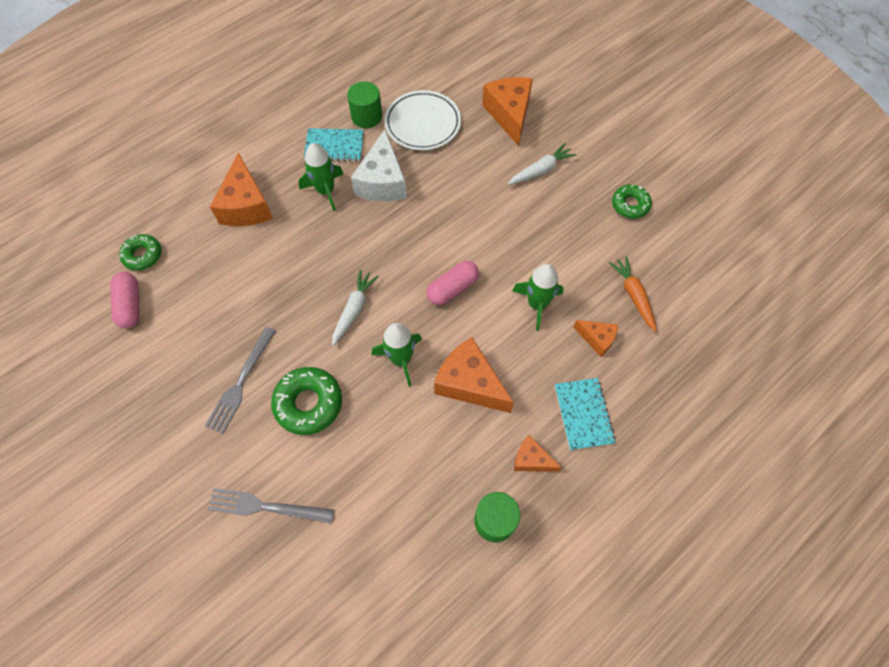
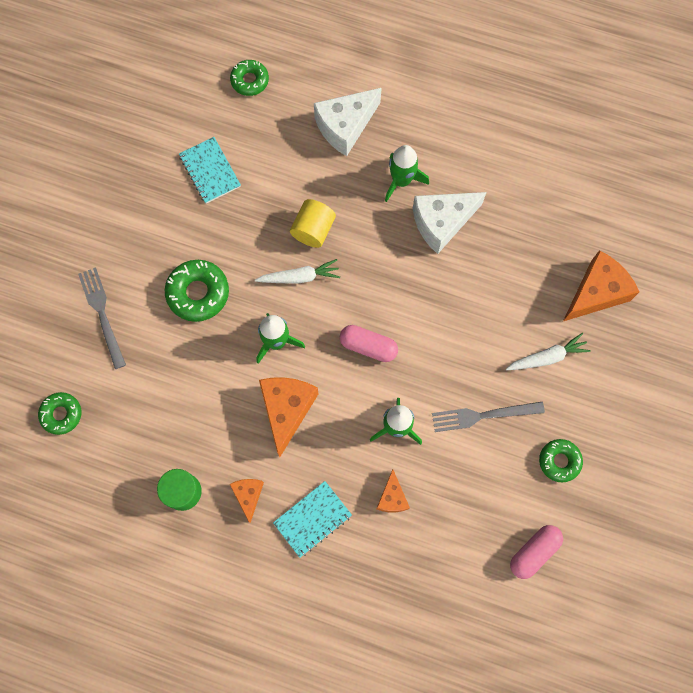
camera: 60 degrees right, 10 degrees up
(130, 305) = (202, 104): pink capsule -> pink capsule (534, 552)
(241, 383) = (186, 231): grey fork -> grey fork (483, 415)
(246, 206) = (345, 126): orange cheese -> white cheese
(319, 277) = (313, 230): none -> yellow cylinder
(334, 146) = (453, 158): turquoise notebook -> turquoise notebook (210, 171)
(343, 606) = (61, 414): none -> green donut
(366, 116) = (506, 165): green cylinder -> none
(422, 123) = (531, 219): white plate -> none
(541, 170) = (547, 357): white carrot -> white carrot turned 45 degrees counterclockwise
(633, 295) = (457, 510): orange carrot -> none

